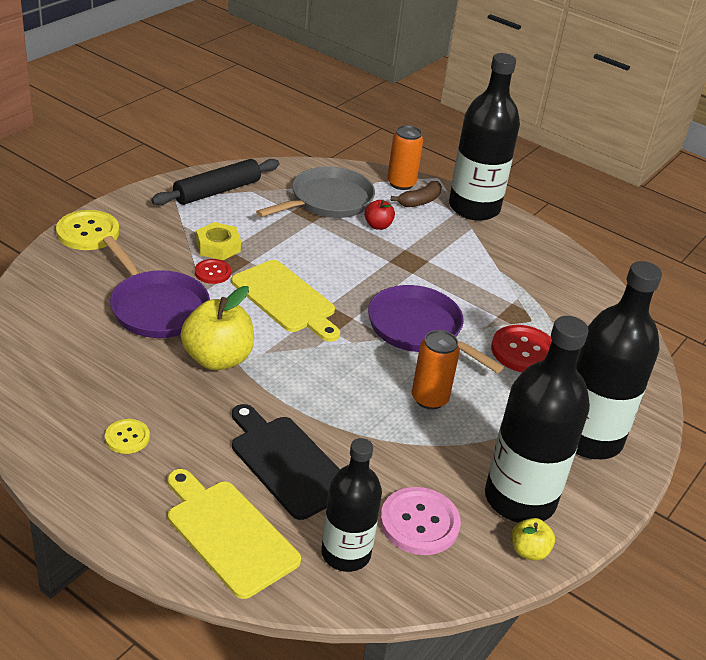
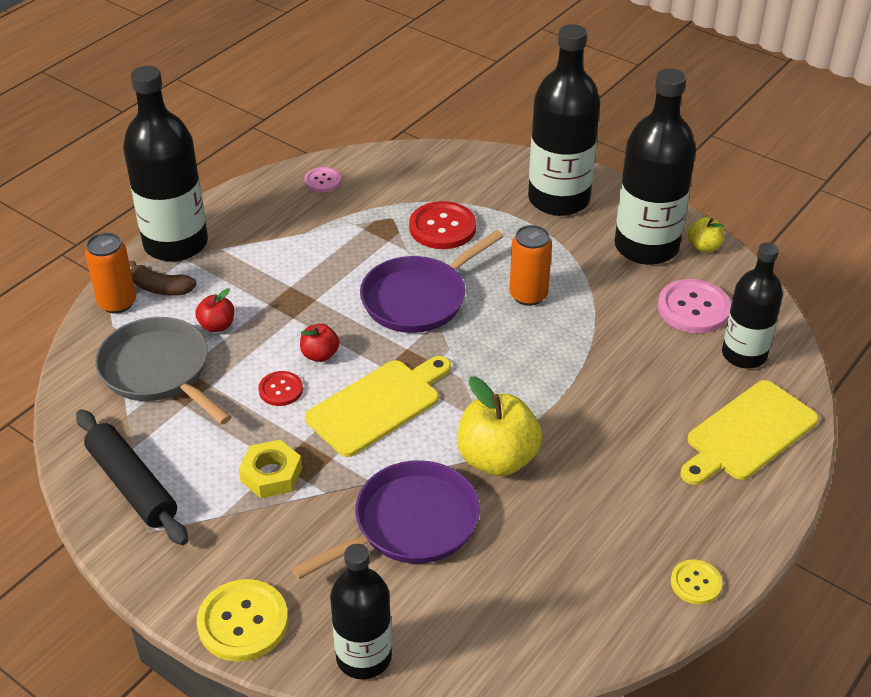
camera: 85 degrees left, 5 degrees up
(42, 280) = (364, 657): none -> black bottle
(127, 437) = (642, 524): yellow button -> yellow button (695, 583)
(212, 272) = (330, 475): red button -> red button (280, 390)
(287, 463) = (644, 396): black cutting board -> none
(345, 273) = (320, 355): none -> red apple
(420, 201) = (160, 288): brown banana -> brown banana turned 150 degrees clockwise
(577, 283) = (322, 181): none -> pink button

